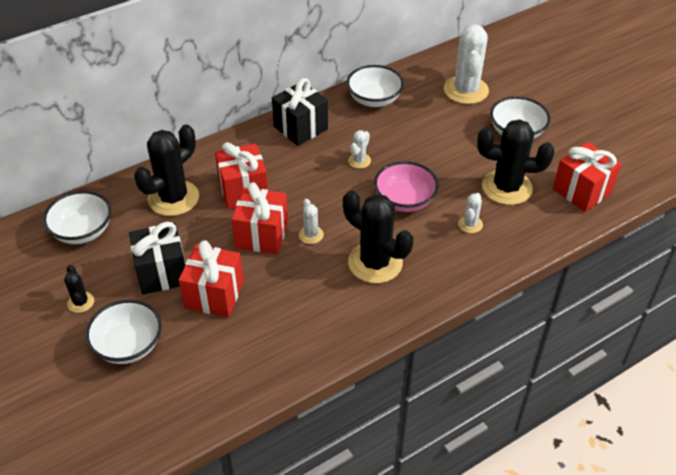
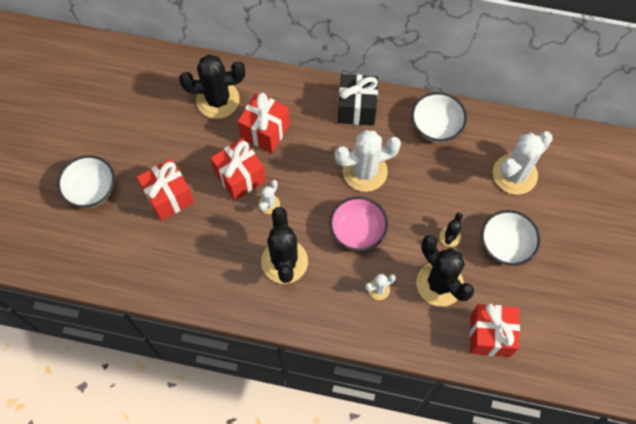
camera: 45 degrees right, 20 degrees up
(80, 302) = (95, 135): black cactus -> black cactus (450, 236)
(82, 231) = (143, 81): white bowl -> none
(162, 272) = (157, 153): black gift -> none
(359, 161) = (365, 171): white cactus -> white cactus, size x2.13

